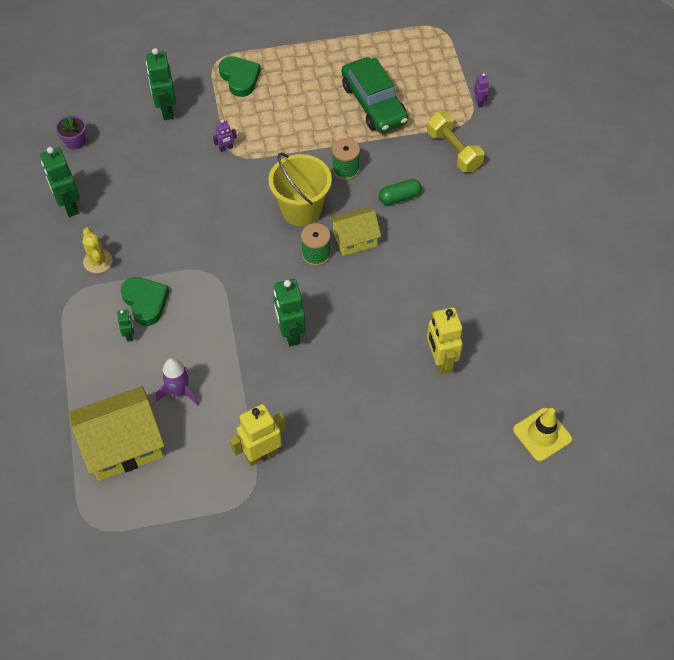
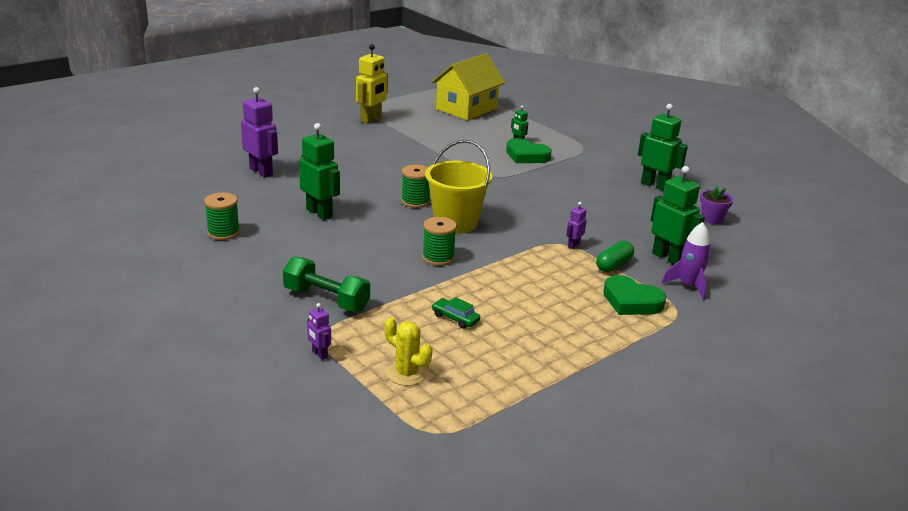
camera: 150 degrees right, 30 degrees down
(98, 261) = (588, 165): yellow cactus -> yellow cactus (406, 373)
(179, 391) = (454, 129): purple rocket -> purple rocket (688, 286)
(290, 333) = (398, 162): green robot -> green robot (319, 213)
(355, 239) = (387, 216): yellow house -> none
(374, 103) = (455, 318): green car -> green car, size x0.40
(399, 197) = (364, 251): green capsule -> green capsule (613, 265)
(440, 360) = (261, 172): yellow robot -> purple robot
(454, 151) = (326, 299): yellow dumbbell -> green dumbbell
(506, 261) = (223, 233): none -> green spool
(542, 434) = (157, 156): yellow traffic cone -> none

